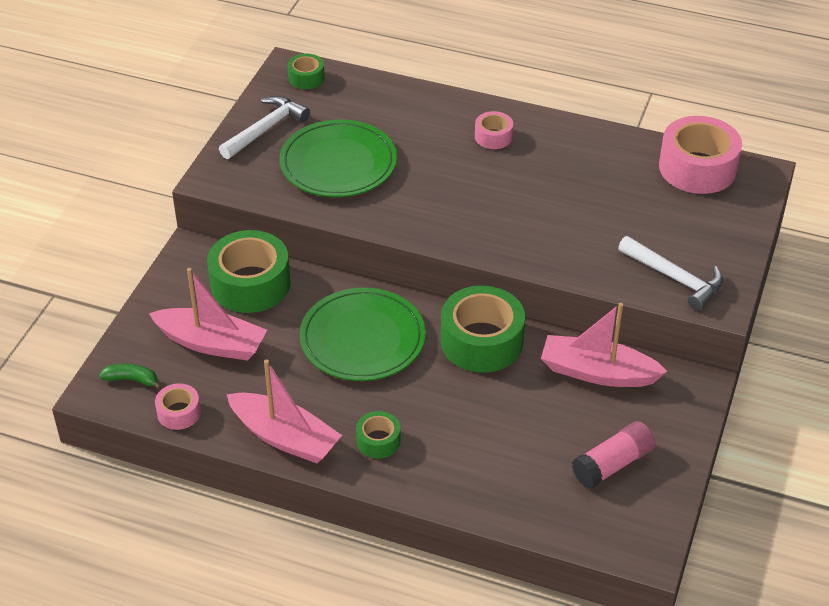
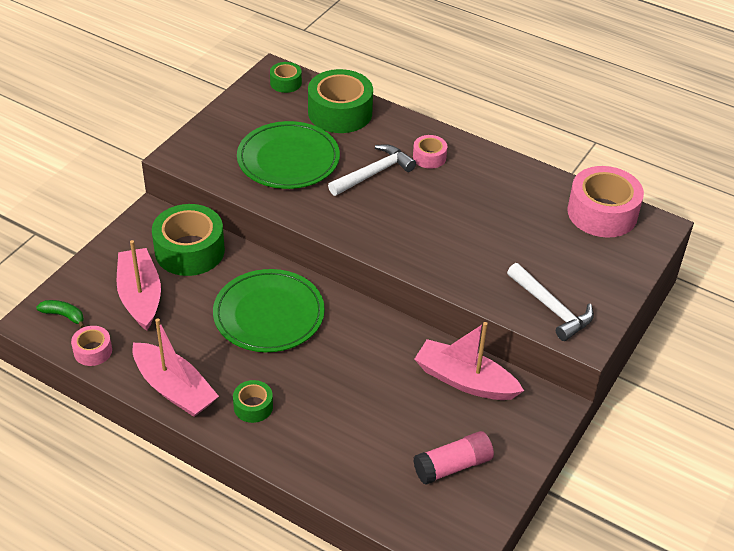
camera: 10 degrees right, 0 degrees up
(212, 343) = (140, 296): pink boat -> pink boat turned 135 degrees counterclockwise
(266, 129) = (237, 121): white hammer -> white hammer (374, 173)
(481, 341) = (371, 334): green tape -> green tape (340, 112)

